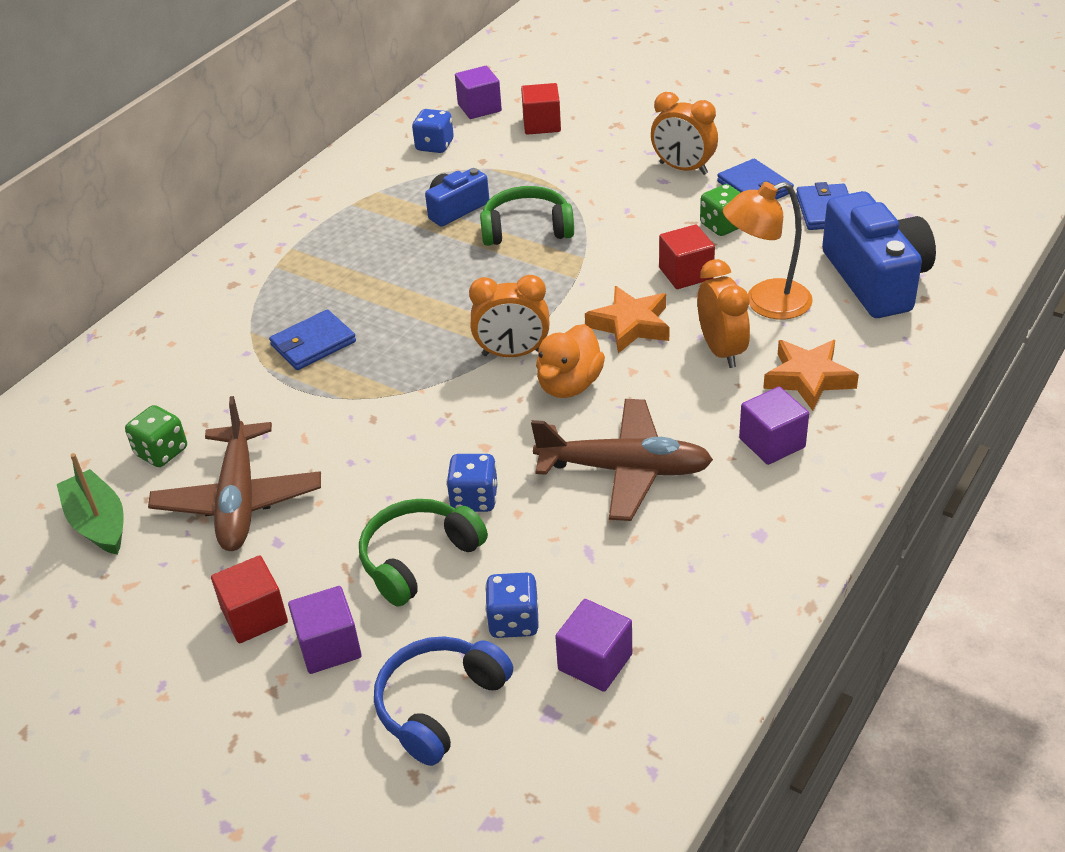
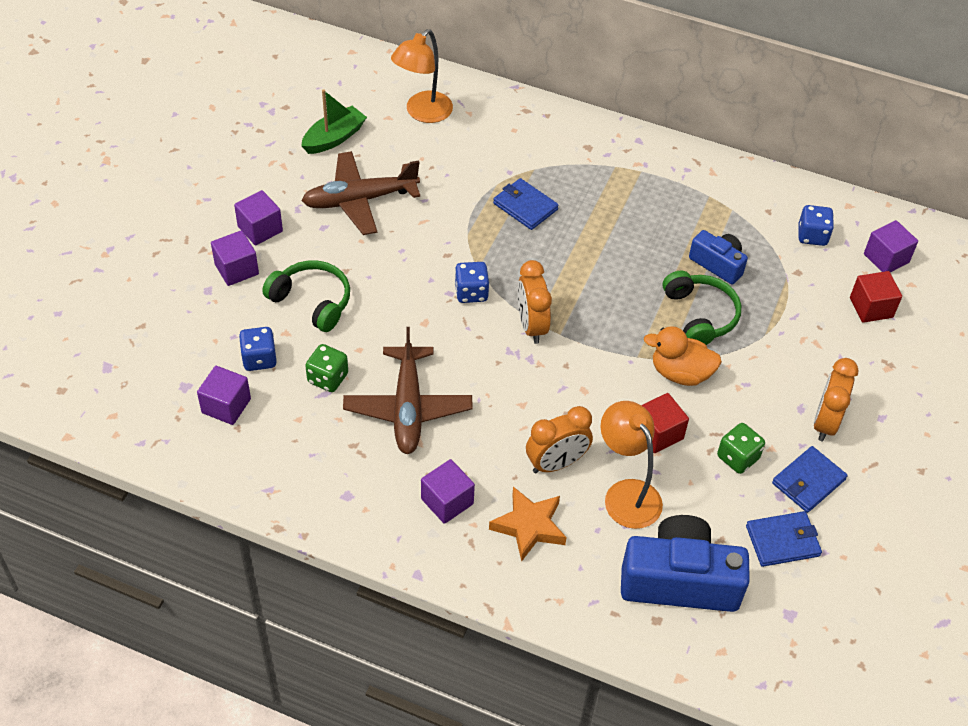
camera: 75 degrees right, 10 degrees up
(95, 426) = (423, 113): none -> orange lamp
(161, 452) = (401, 152): green dice -> green dice (328, 378)
(254, 616) = (260, 229): red cube -> purple cube
(440, 705) = (191, 330): blue headphones -> none
(474, 499) = (370, 323): blue dice -> blue dice (471, 293)
(569, 385) = (499, 365): orange duck -> orange duck (680, 373)
(630, 325) = (580, 399): orange star -> none
(876, 279) = (679, 580): blue camera -> blue camera turned 150 degrees counterclockwise

